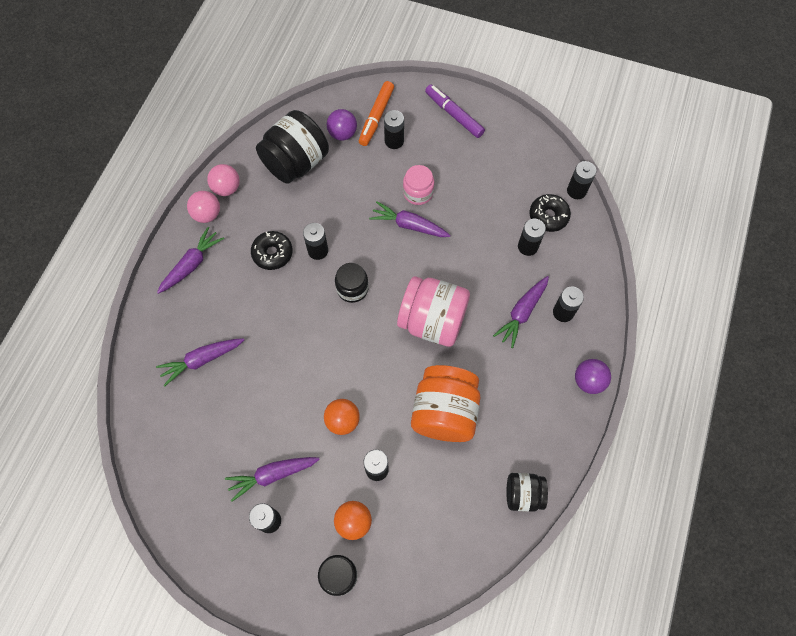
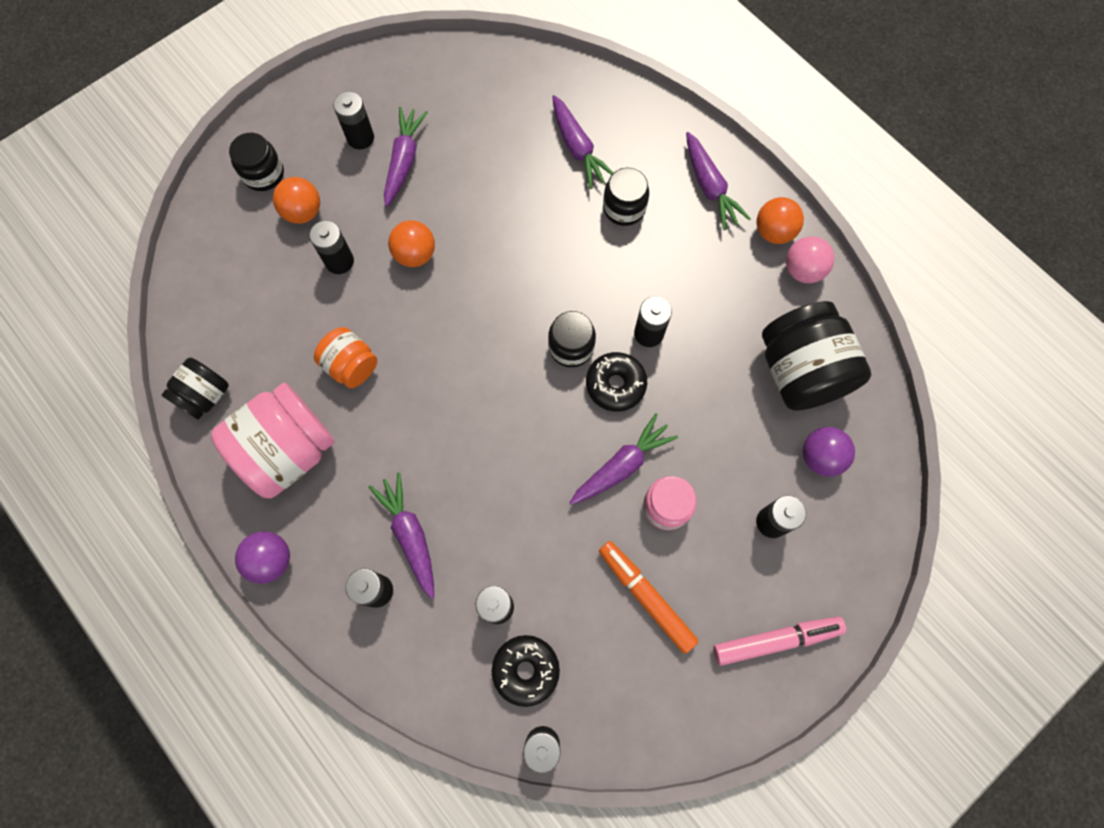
camera: 120 degrees right, 5 degrees up
(201, 360) = (578, 148): purple carrot -> purple carrot turned 150 degrees clockwise
(207, 214) = (773, 232): pink ball -> orange ball
(235, 307) = (624, 208): none -> black jar
(272, 253) = (674, 280): black donut -> black donut (615, 385)
(376, 117) = (827, 520): orange marker -> orange marker (646, 596)
(432, 321) = (469, 417): pink jar -> pink jar (288, 450)
(444, 412) = (351, 366): orange jar -> orange jar, size x0.56
(454, 115) = (776, 640): purple marker -> pink marker

